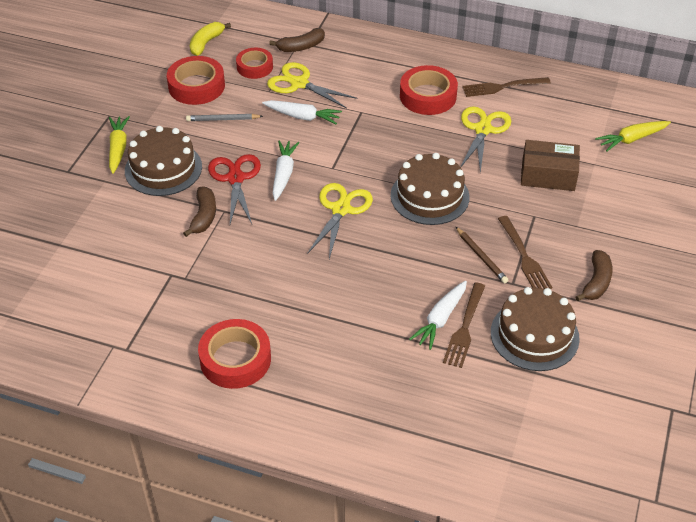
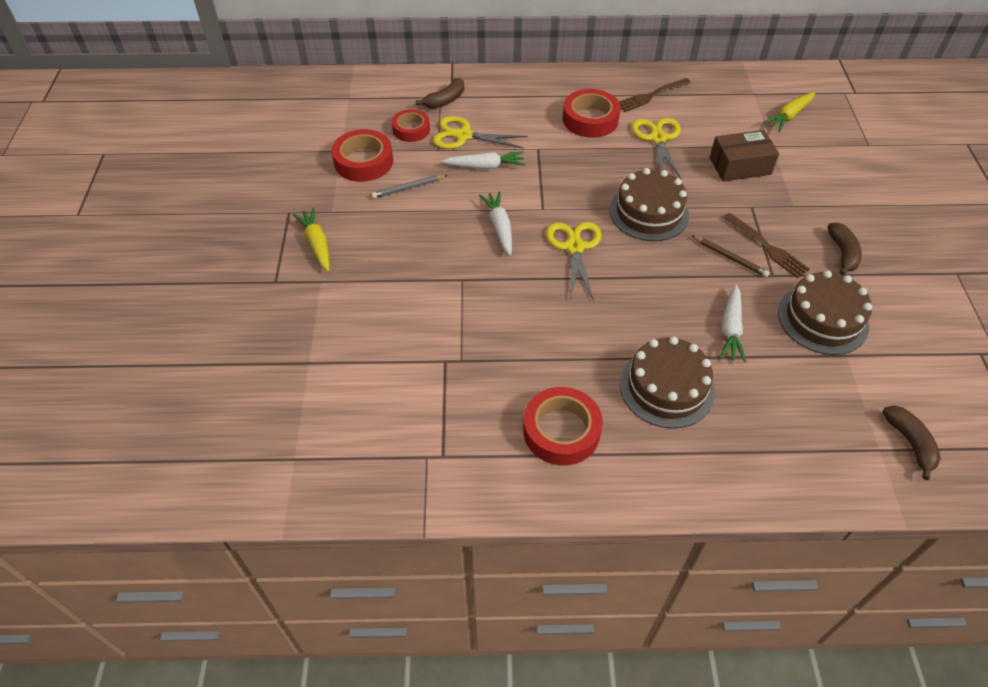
camera: 20 degrees left, 5 degrees up
(163, 168) = (375, 252): brown cake -> brown cake (666, 387)
(204, 216) = (444, 290): brown banana -> brown banana (910, 443)
(206, 43) = (350, 117): yellow banana -> none
(235, 178) = (454, 243): red scissors -> none
(464, 328) = (758, 331): brown fork -> none

